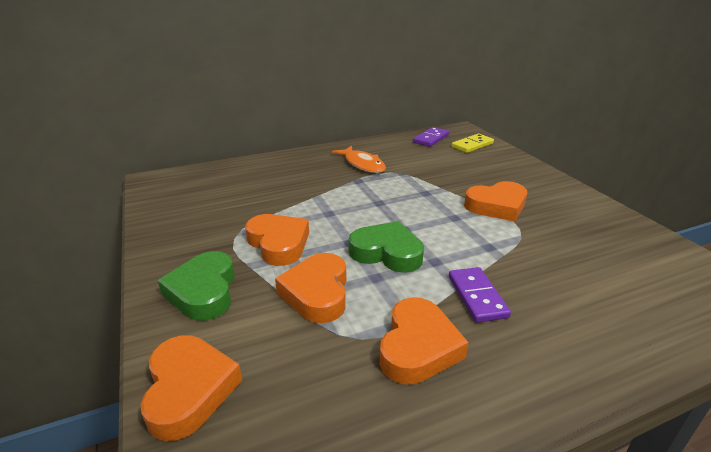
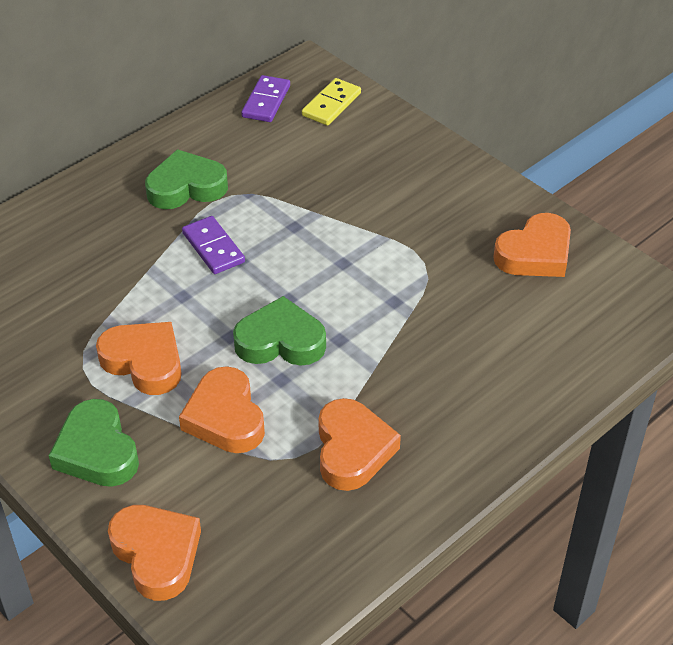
camera: 20 degrees left, 15 degrees up
(362, 164) = (186, 187): orange fish -> green heart
(477, 296) = (395, 375): purple domino -> purple domino (213, 248)
(497, 206) = (390, 229): orange heart -> orange heart (535, 254)

